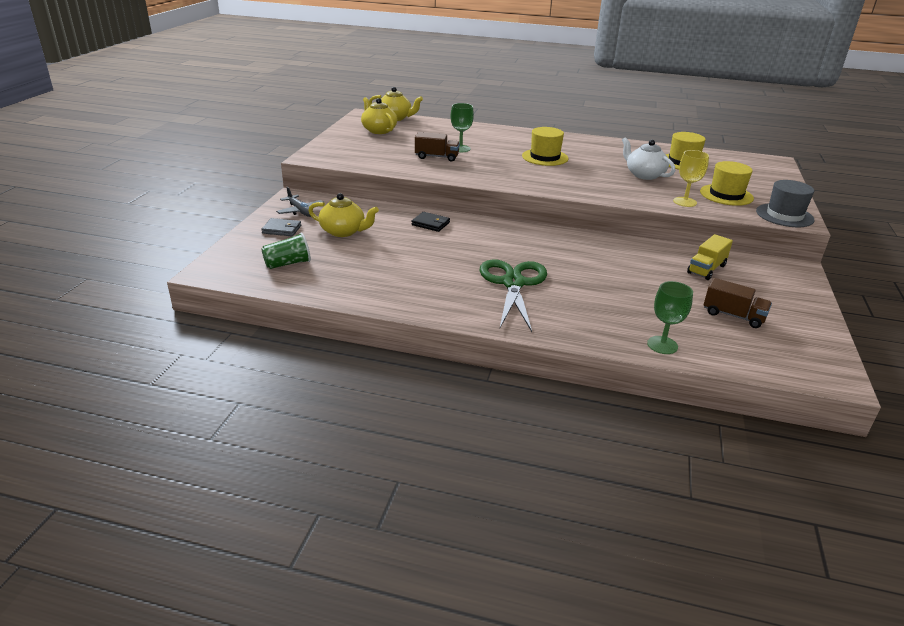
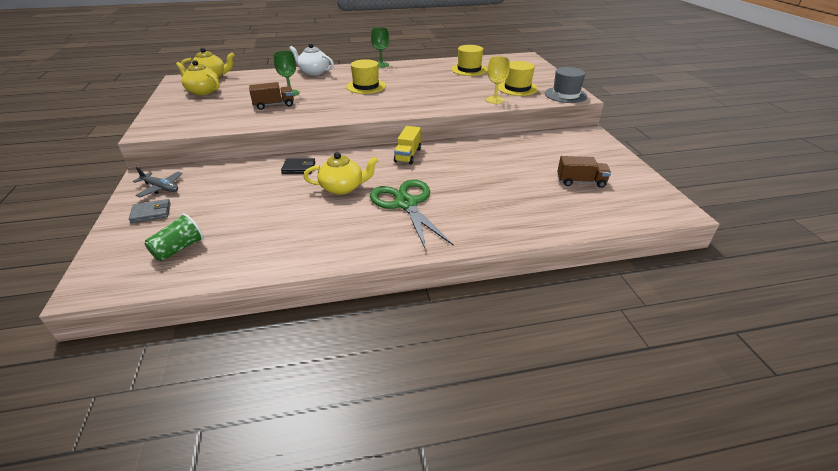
camera: 25 degrees left, 5 degrees up
(343, 231) = (219, 197): yellow teapot -> yellow teapot (343, 188)
(644, 175) = (450, 85): white teapot -> white teapot (313, 72)
(662, 345) = (555, 223): green goblet -> green goblet (381, 65)
(706, 269) = (535, 149): yellow truck -> yellow truck (408, 155)

